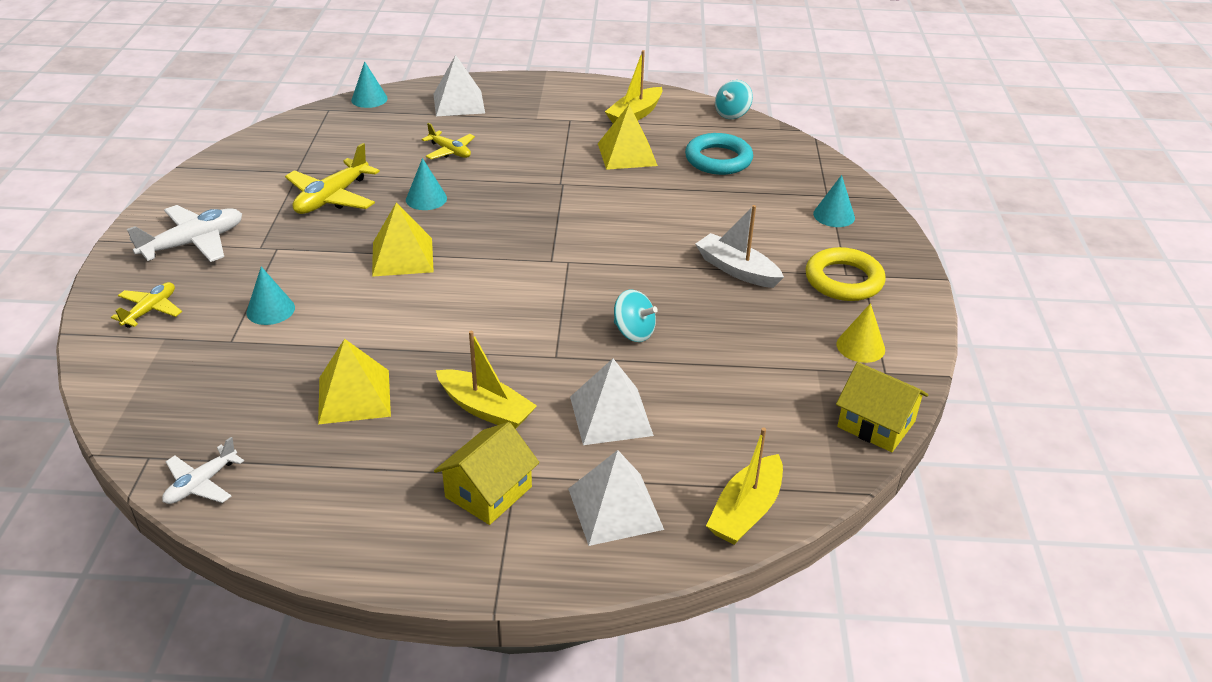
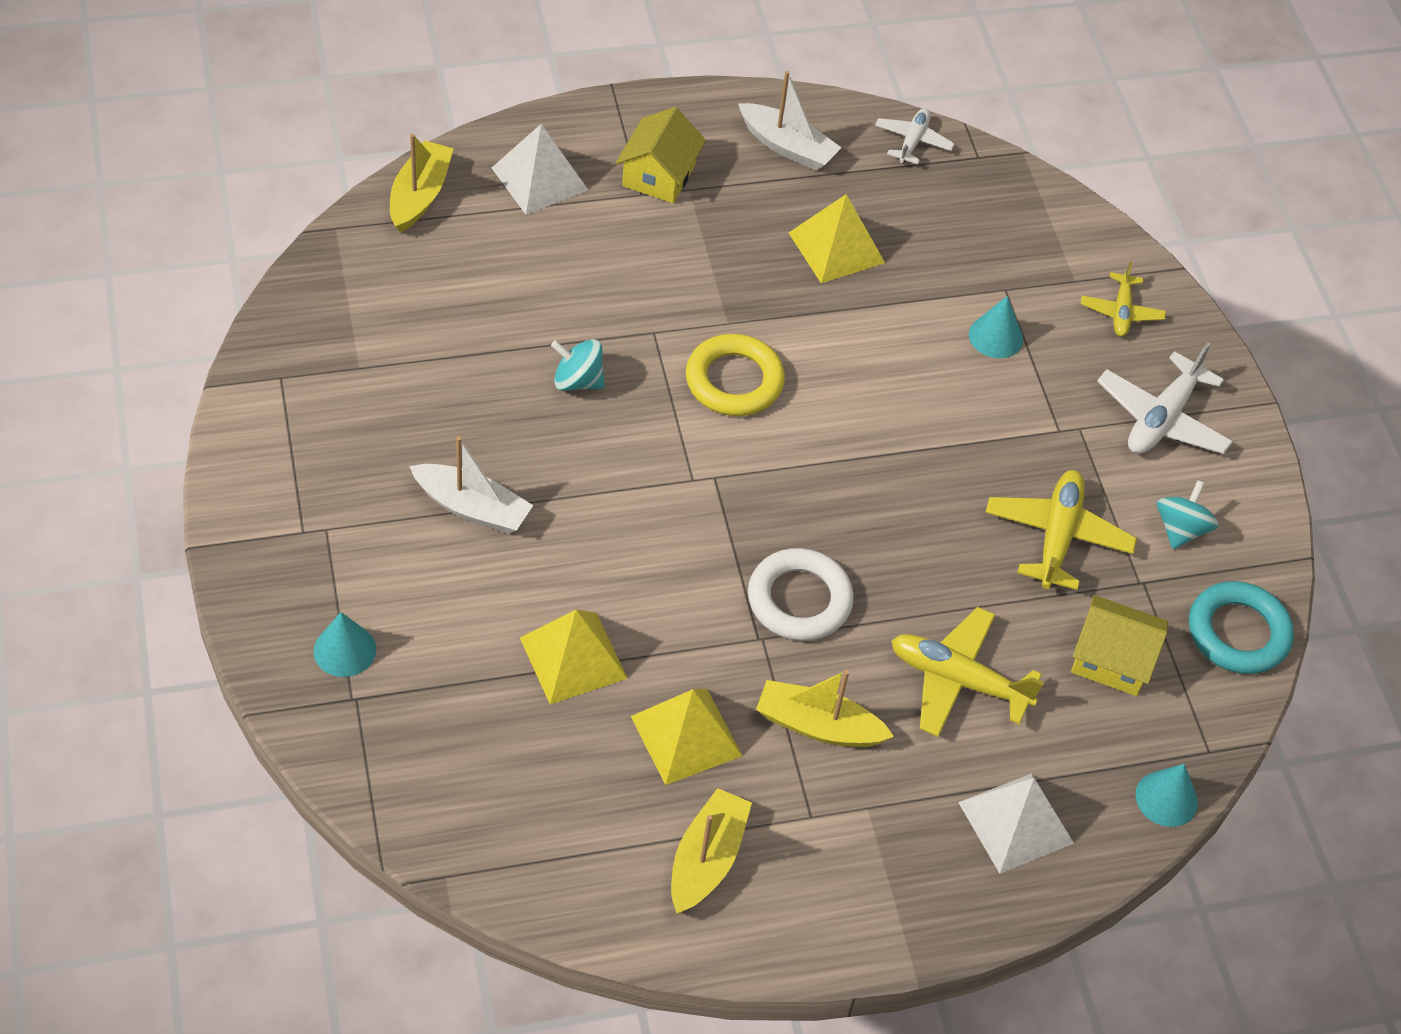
camera: 160 degrees right, 15 degrees up
(336, 500) = (787, 146): none -> white boat
(402, 256) = (900, 446): yellow pyramid -> yellow pyramid (573, 658)
(426, 199) = (932, 562): turquoise cone -> none
(450, 151) = (958, 680): yellow plane -> yellow plane, size x1.65
(486, 409) = (699, 256): yellow boat -> yellow boat (818, 726)
(526, 195) = (799, 600): none -> white ring
(611, 415) = (571, 270): white pyramid -> none
(718, 159) = (538, 755): turquoise ring -> turquoise ring (1238, 633)
(732, 114) = (537, 905): turquoise spinning top -> turquoise spinning top (1180, 529)
(844, 280) = (329, 516): yellow ring -> yellow ring (734, 381)
(860, 346) = (308, 409): yellow cone -> none
(876, 424) = (294, 308): yellow house -> yellow house (1111, 659)

